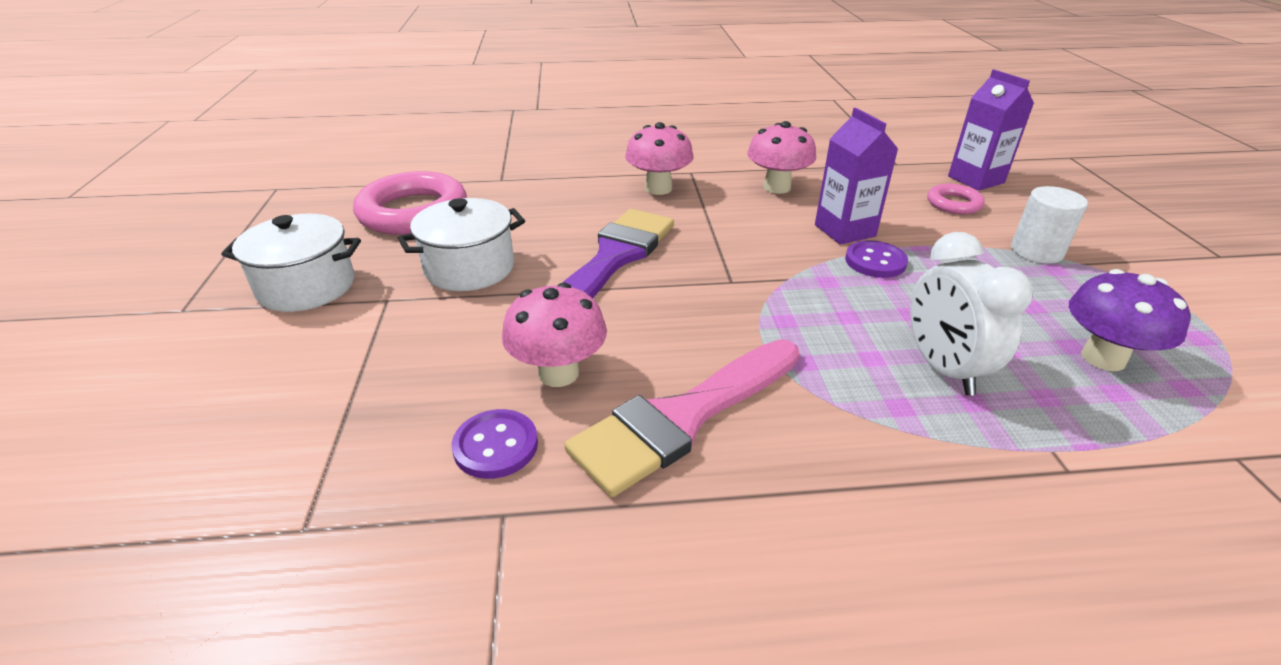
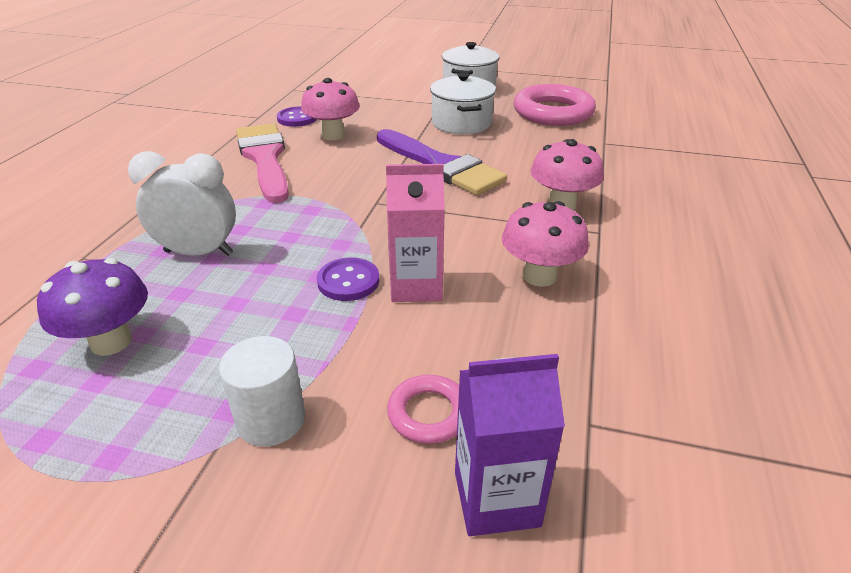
camera: 110 degrees right, 0 degrees up
(845, 230) = (416, 286): purple carton -> pink carton

